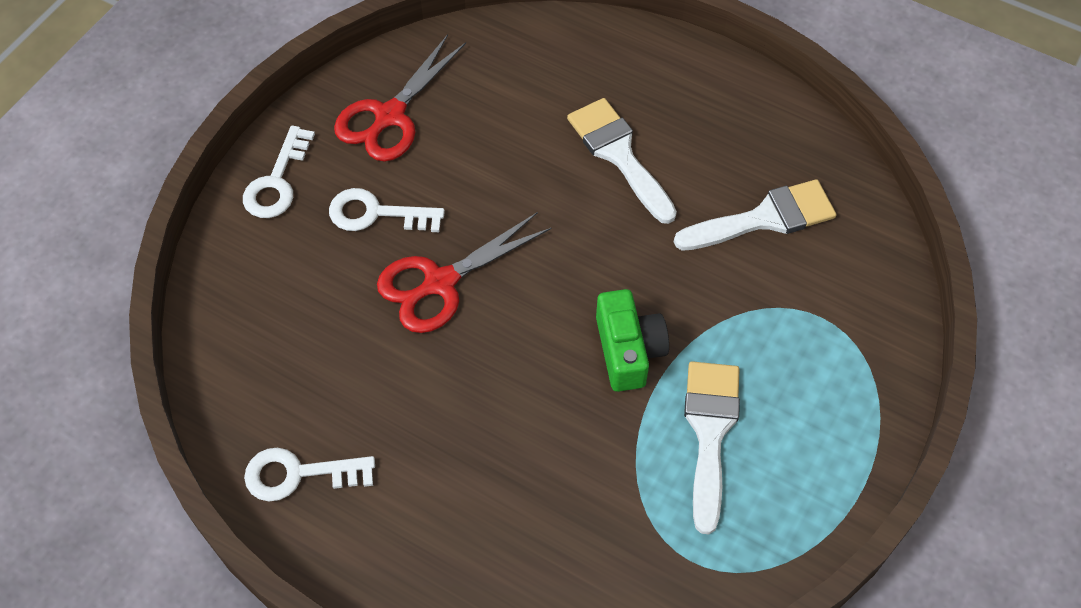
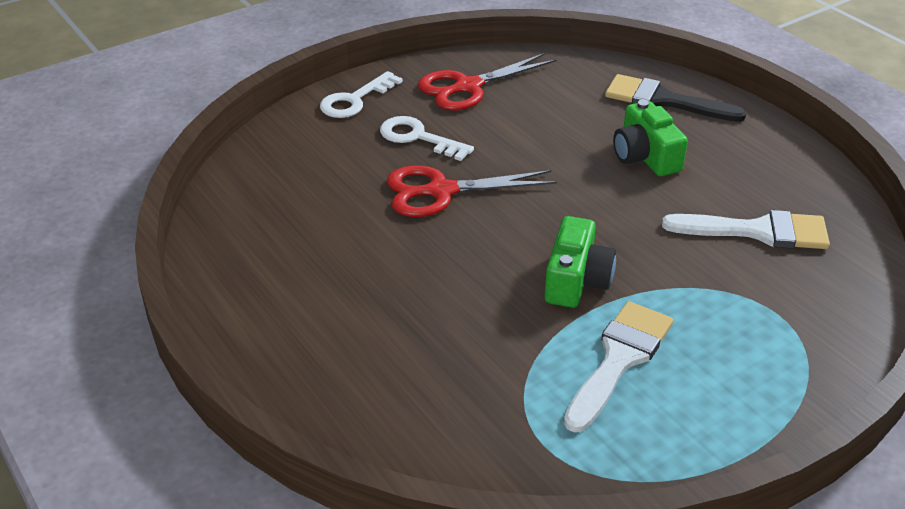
camera: 25 degrees right, 20 degrees down
(299, 474) = (244, 271): white key -> none
(601, 64) = (663, 100): none -> black brush
(619, 154) = (645, 156): white brush -> green camera

